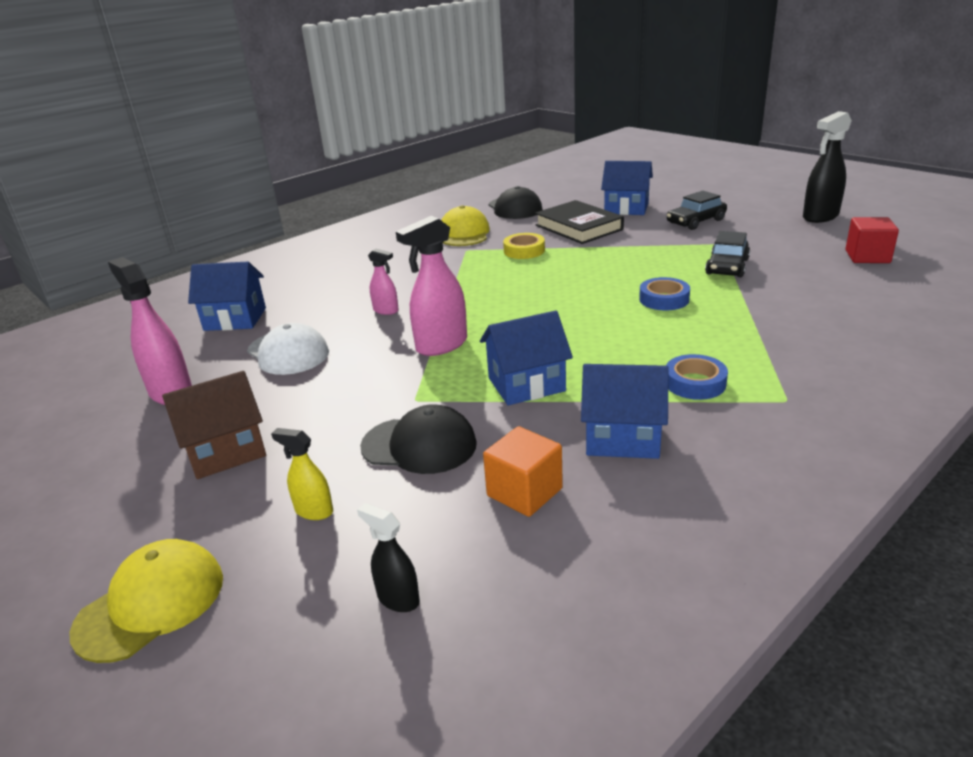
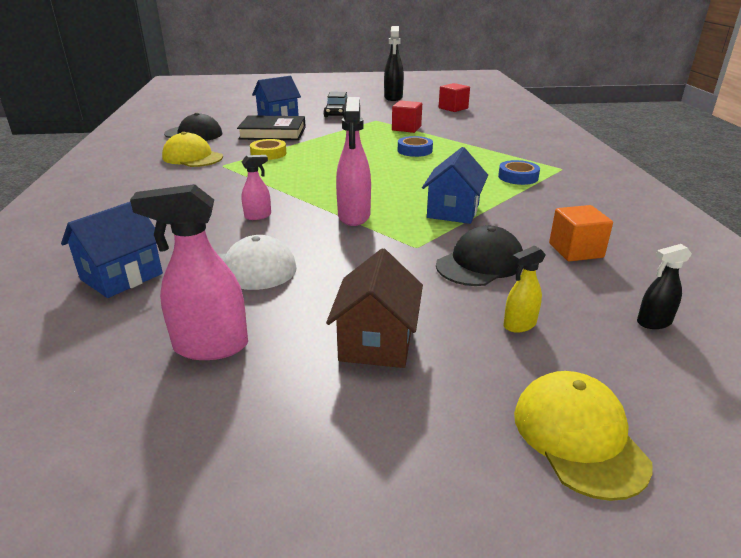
camera: 55 degrees left, 0 degrees up
(622, 438) = (550, 209): blue house -> none
(727, 267) = (406, 128): black car -> red cube

